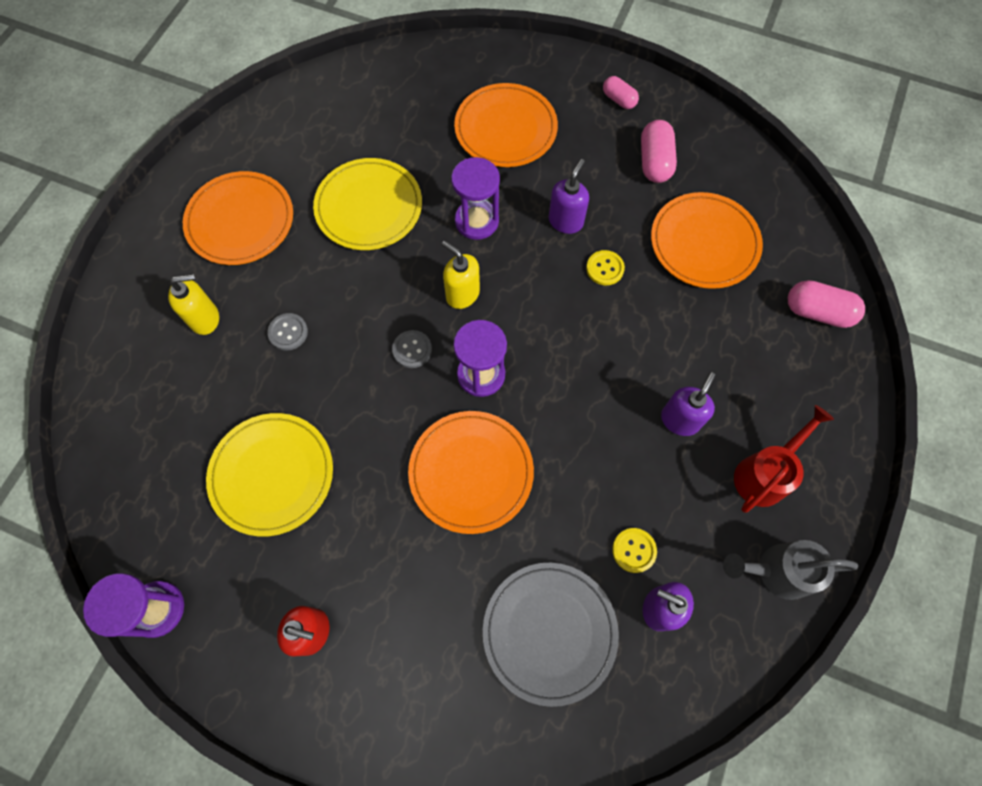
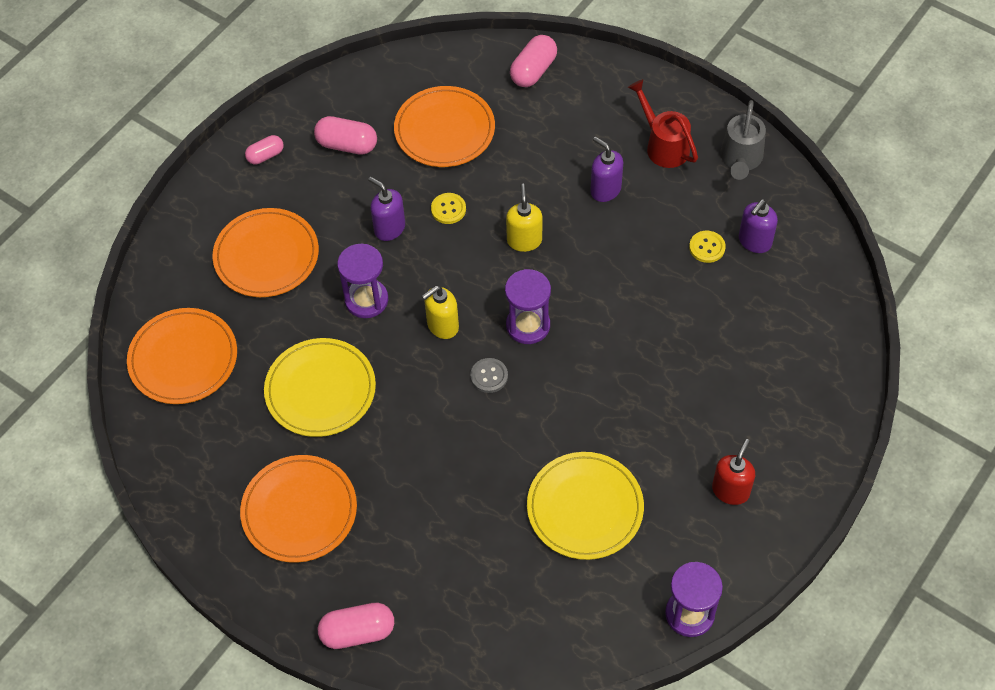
camera: 75 degrees left, 10 degrees down
(123, 296) = (357, 632): none -> pink capsule
(205, 319) = (406, 553): yellow soap dispenser -> yellow soap dispenser (524, 240)
(288, 332) = (442, 479): grey button -> none
(471, 472) = (617, 349): orange plate -> orange plate (183, 359)
(549, 632) = (760, 318): grey plate -> none

